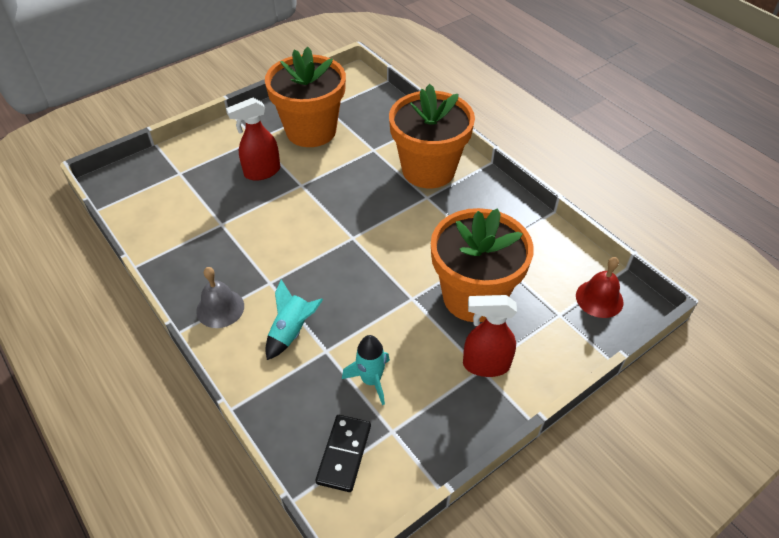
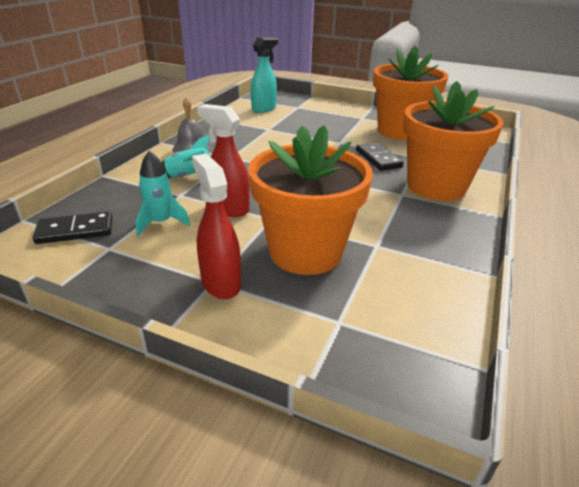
camera: 60 degrees right, 15 degrees down
(157, 203) = (264, 109): none -> turquoise spray bottle
(262, 172) = (333, 127): red spray bottle -> red spray bottle (229, 208)
(356, 177) = (378, 159): none -> black domino
(599, 298) = (400, 353): red bell -> none

